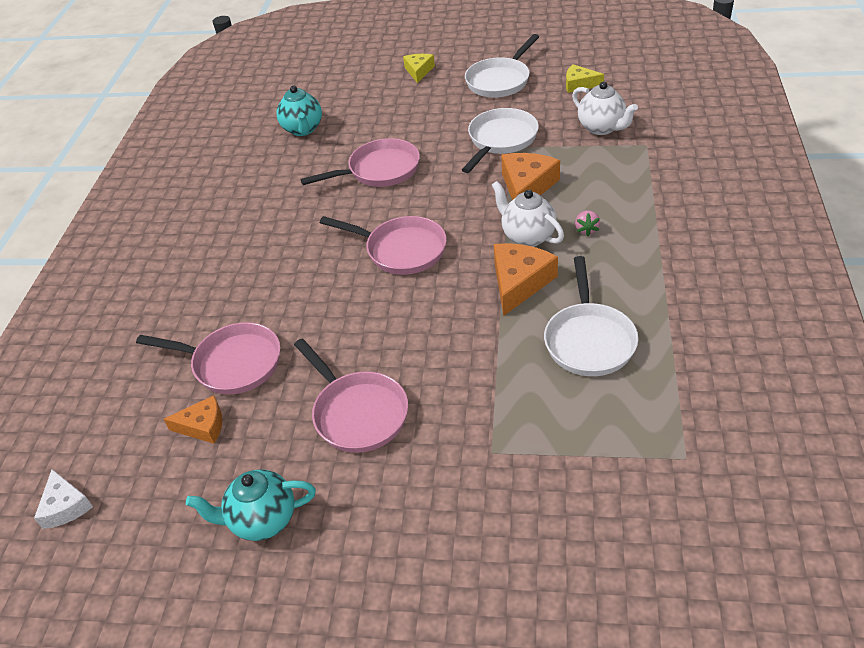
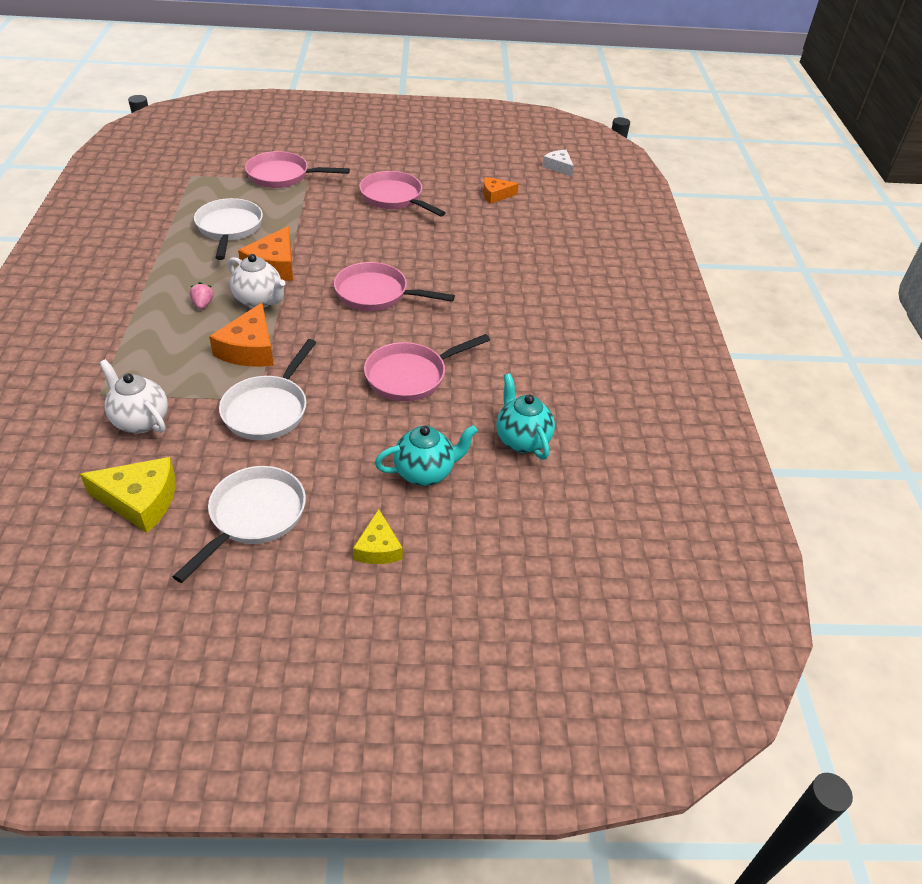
camera: 165 degrees right, 0 degrees up
(232, 363) = (493, 224): pink pan -> pink pan (283, 176)
(262, 520) = (439, 160): turquoise teapot -> turquoise teapot (425, 472)
(579, 84) = (140, 500): yellow cheese -> yellow cheese, size x1.60

